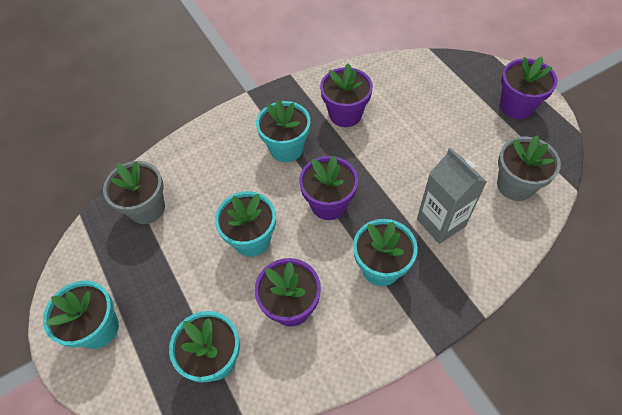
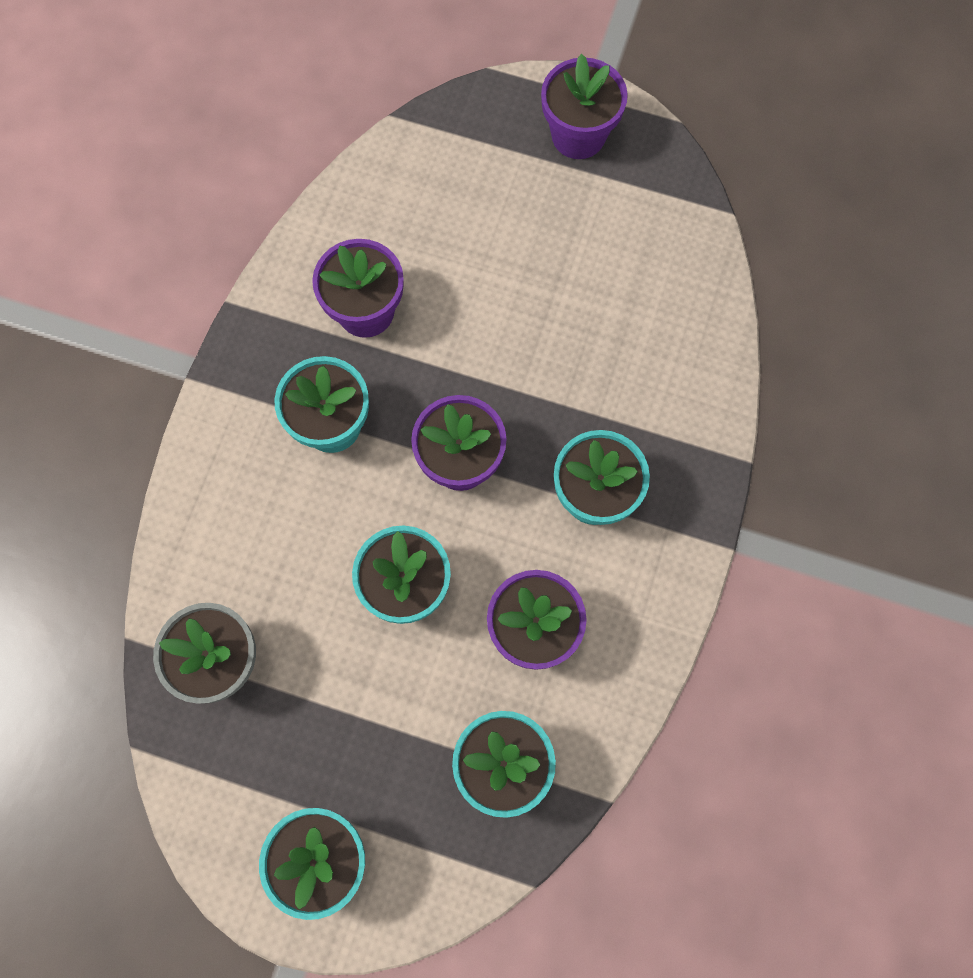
camera: 45 degrees left, 15 degrees up
(441, 223) = (615, 380): grey carton -> none
(515, 185) = (661, 260): grey flower pot -> none

